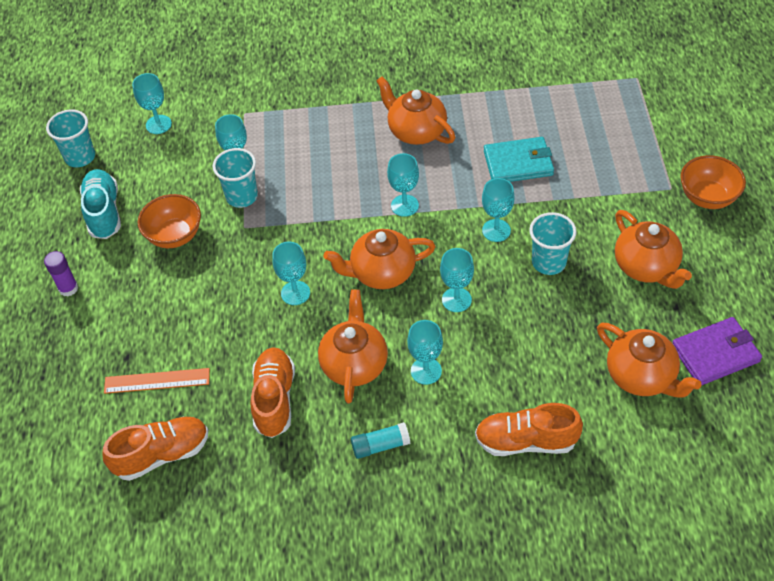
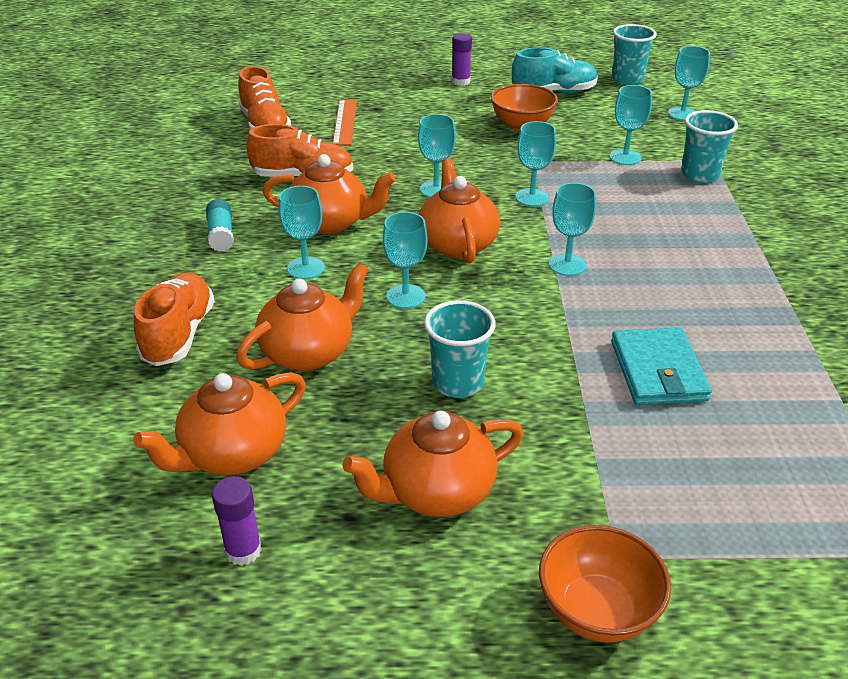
camera: 90 degrees right, 15 degrees down
(242, 196) = (578, 159): turquoise cup -> turquoise cup (699, 174)
(416, 131) = (709, 280): orange teapot -> orange teapot (309, 352)
(496, 230) = (521, 338): turquoise goblet -> turquoise goblet (532, 197)
(715, 353) = (243, 550): purple wallet -> purple glue stick

